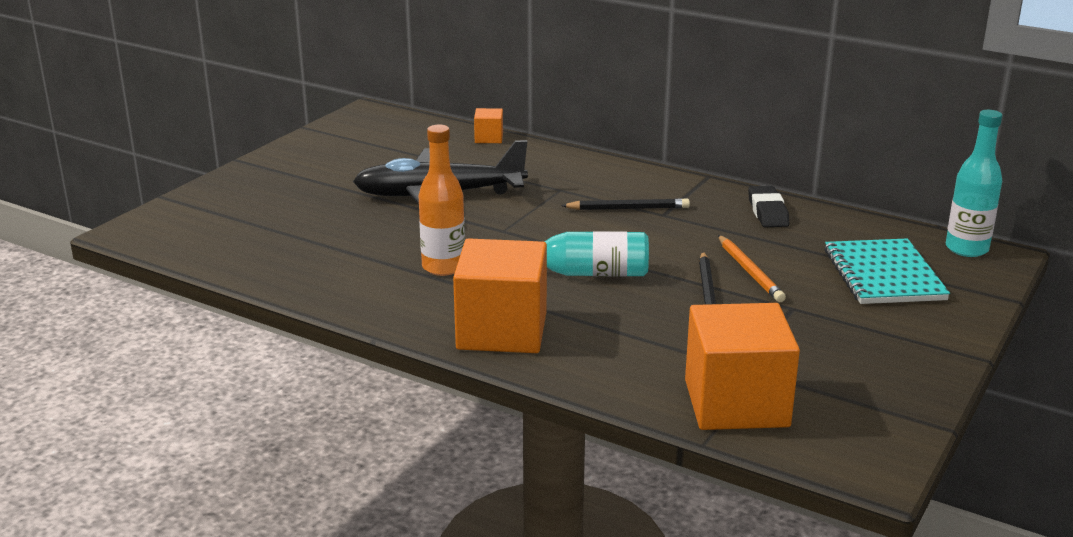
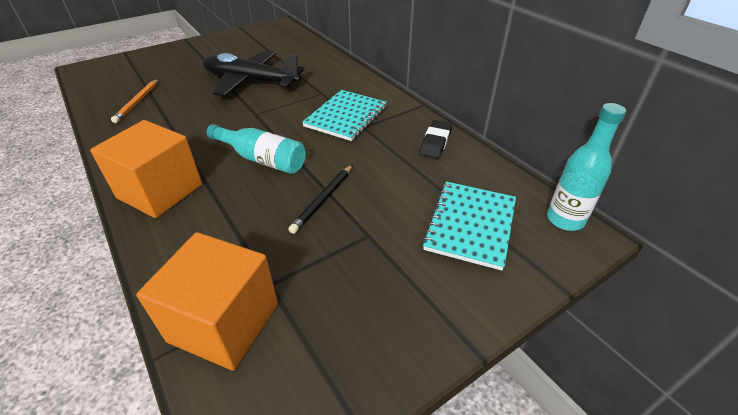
camera: 25 degrees right, 15 degrees up
(443, 267) = (191, 131): orange bottle -> none
(489, 138) = (322, 51): orange cube -> none
(628, 208) = (346, 116): black pencil -> turquoise notebook
(749, 271) = (371, 190): orange pencil -> orange pencil (137, 102)

